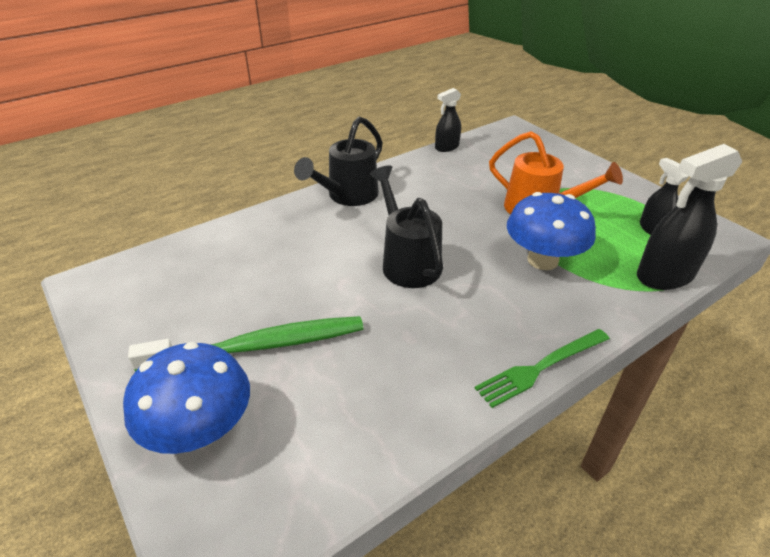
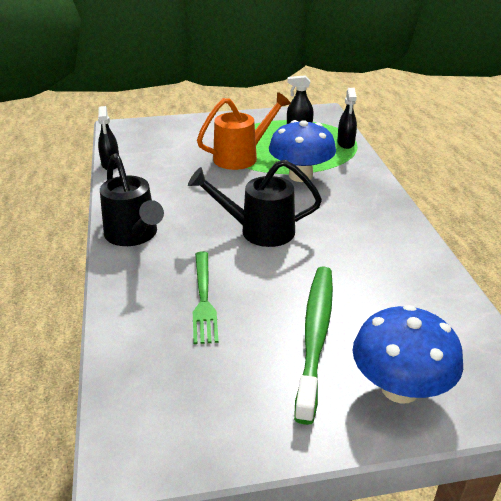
camera: 65 degrees left, 5 degrees down
(540, 367) = (402, 212): green fork -> green fork (203, 299)
(664, 276) = (345, 143): black spray bottle -> black spray bottle, size x0.58

